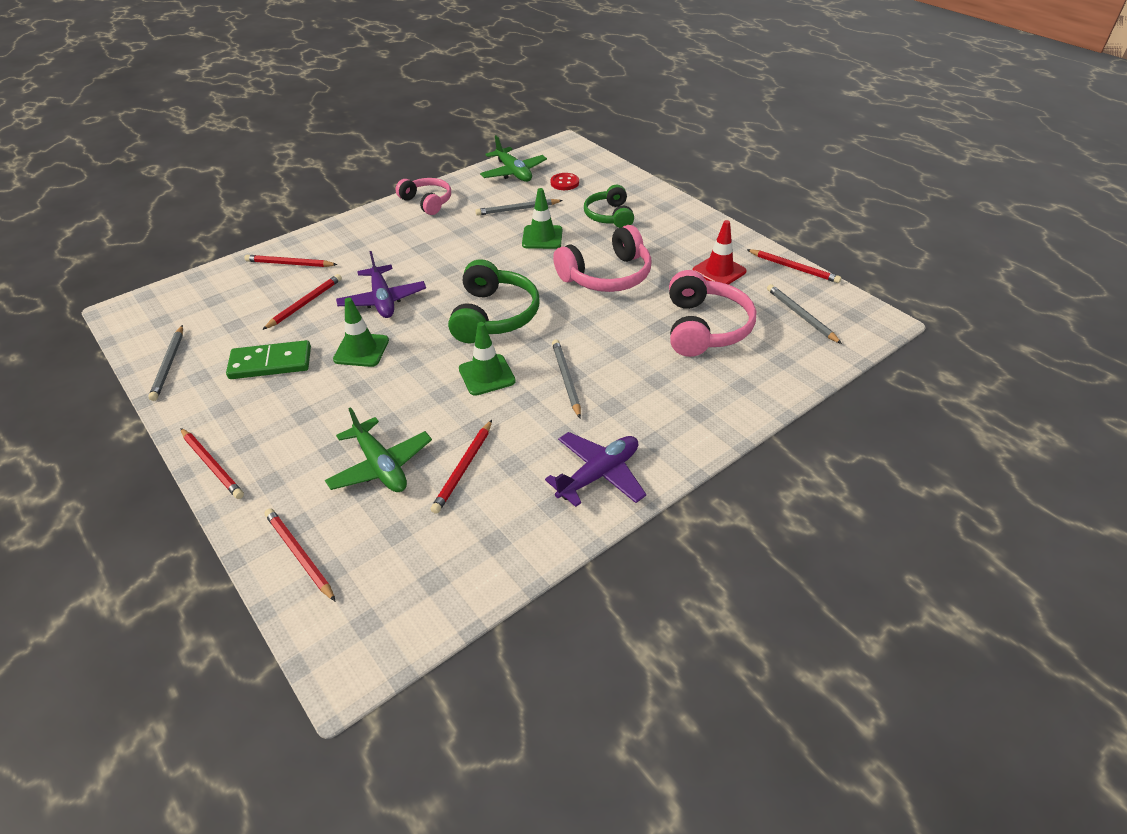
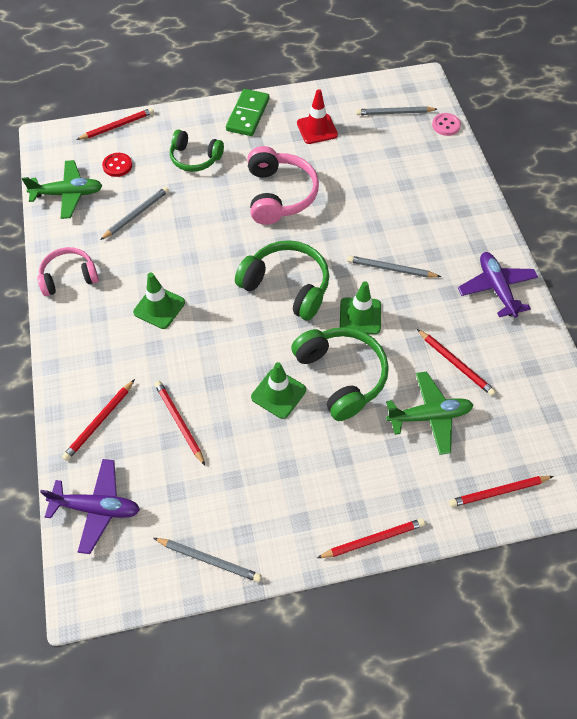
camera: 65 degrees left, 15 degrees up
(270, 363) = (257, 469): green domino -> green domino (248, 115)
(382, 300) = (214, 358): purple plane -> purple plane (97, 508)
(402, 384) = (341, 376): none -> green headphones
(517, 209) = (136, 214): grey pencil -> grey pencil turned 150 degrees counterclockwise
(542, 237) = (195, 214): green traffic cone -> green traffic cone (159, 307)
(704, 328) = (378, 168): pink headphones -> none
(793, 268) = (339, 89): red pencil -> red pencil (117, 126)
(825, 360) = (446, 125): none -> pink button

